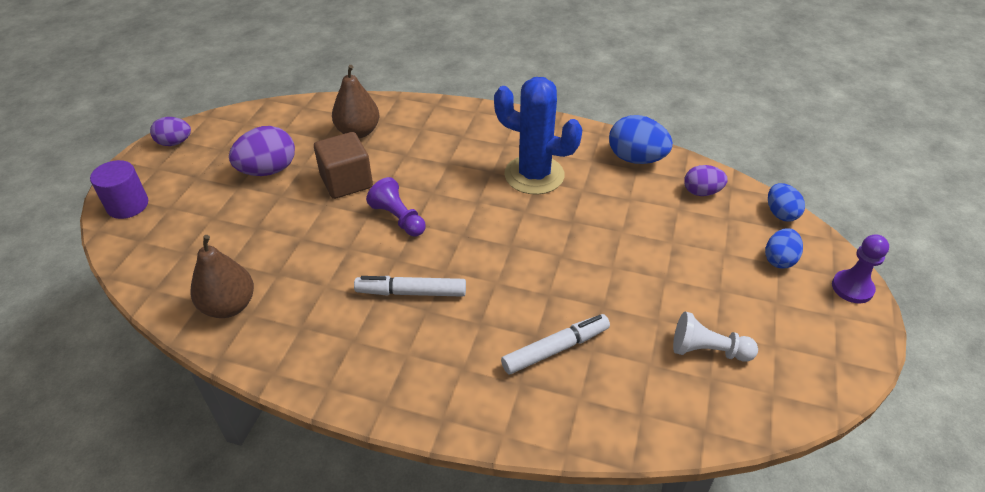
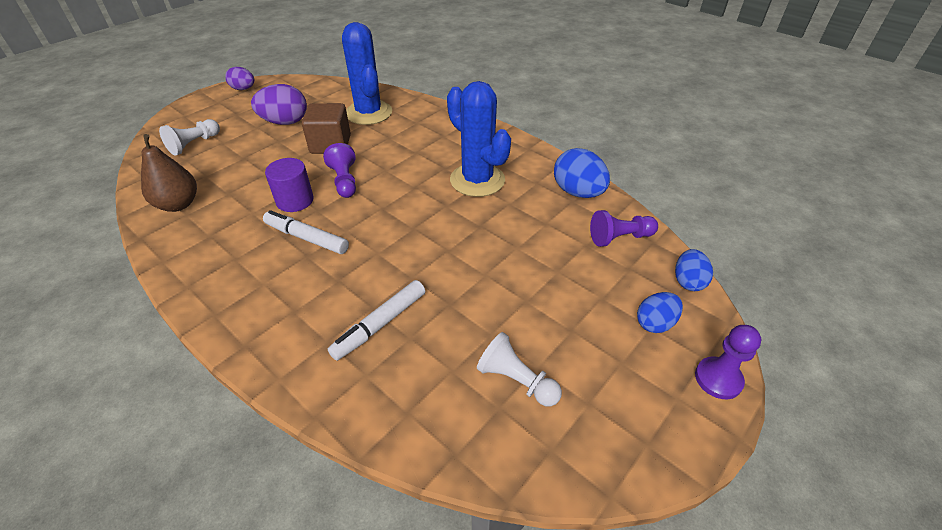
camera: 25 degrees right, 0 degrees up
(127, 205) = (180, 120): purple cylinder -> purple cylinder (295, 200)
(178, 230) = (194, 144): none -> white pawn
(358, 132) = (368, 113): brown pear -> blue cactus
(555, 349) = (380, 324): white marker -> white marker turned 135 degrees clockwise
(701, 192) = (619, 238): purple egg -> purple pawn

